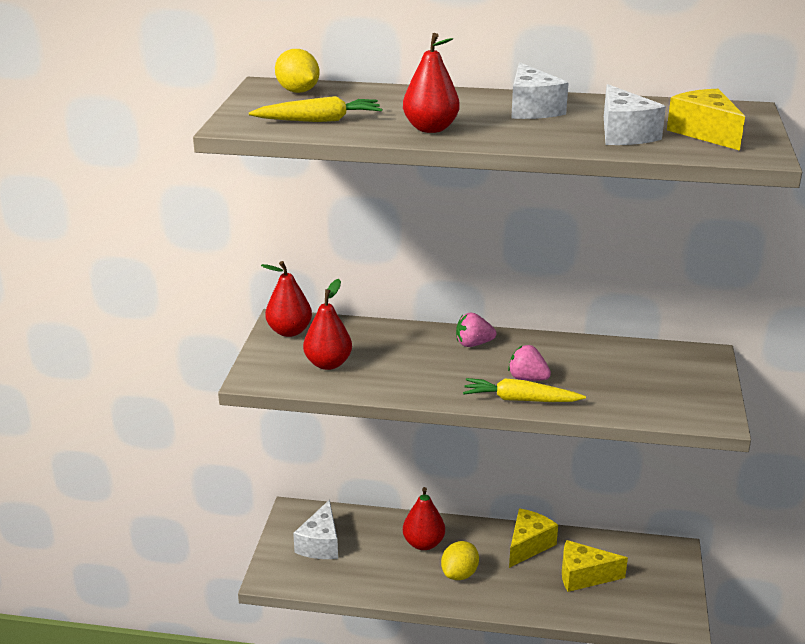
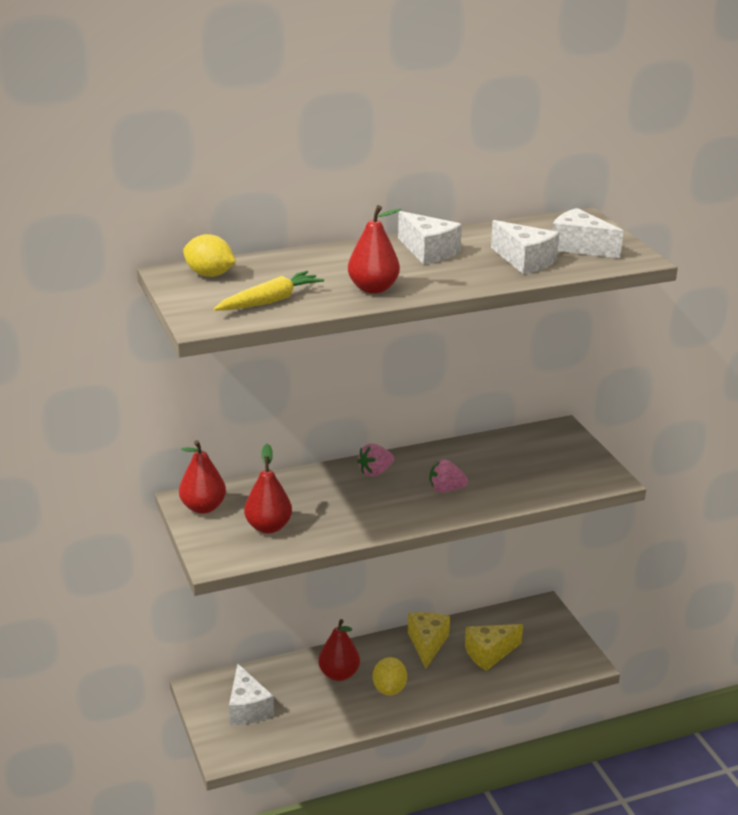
camera: 30 degrees left, 0 degrees up
(520, 400) = (456, 509): yellow carrot -> none
(704, 133) = (579, 247): yellow cheese -> white cheese

